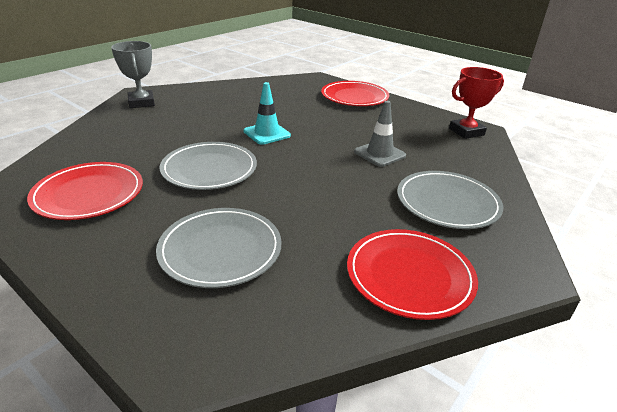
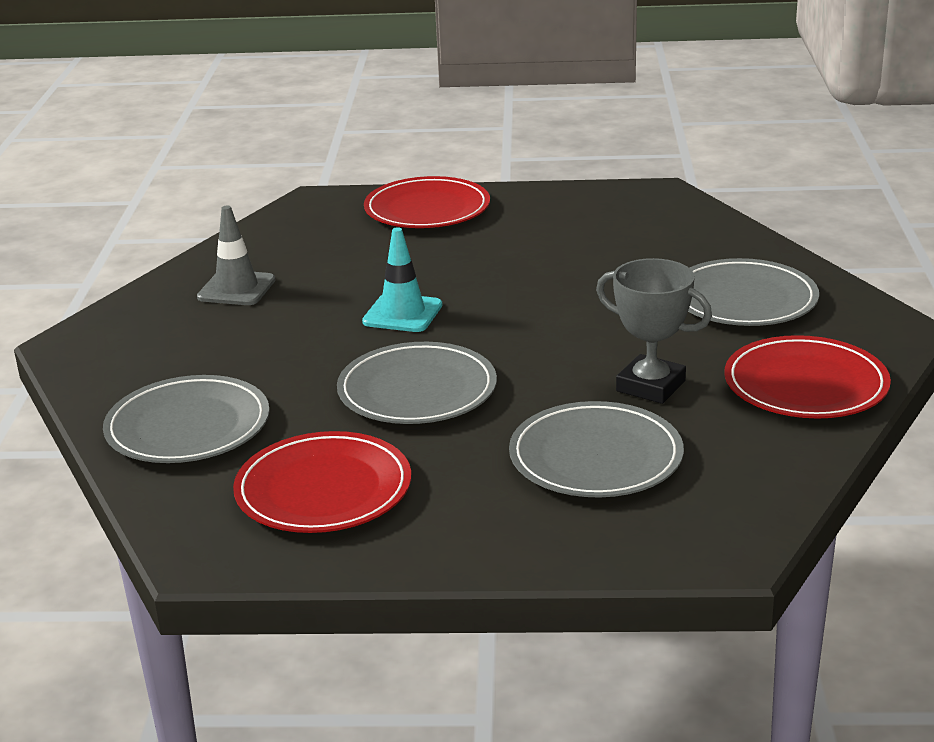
camera: 35 degrees left, 5 degrees down
(105, 140) = (188, 426): none -> grey plate
(141, 103) = (113, 354): grey trophy -> grey trophy (650, 386)
(379, 154) = (590, 276): grey traffic cone -> grey traffic cone (236, 289)
(466, 132) = (646, 202): red trophy -> none

